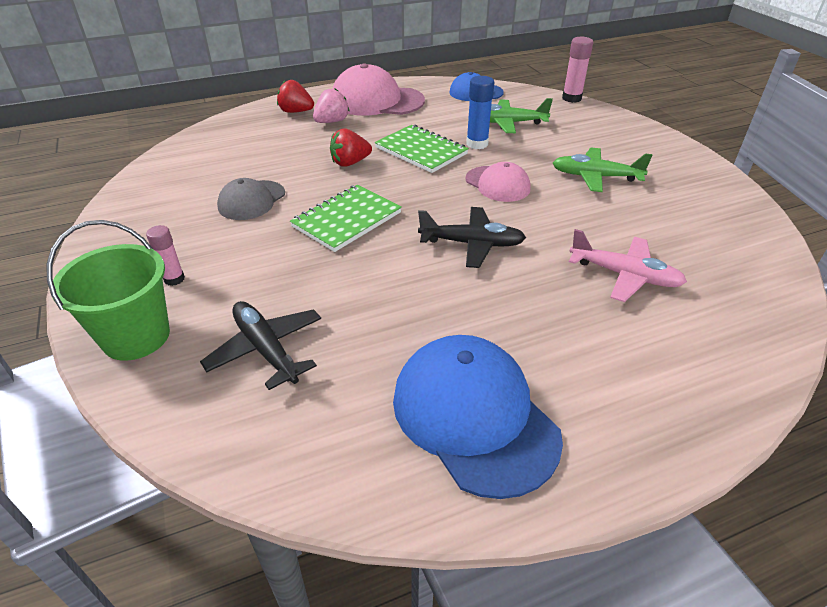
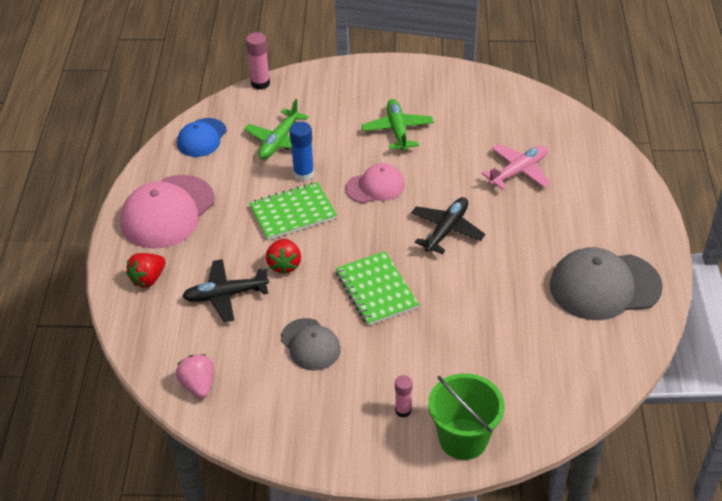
camera: 65 degrees left, 5 degrees up
(266, 349) = (508, 368): black plane -> black plane (225, 295)
(332, 121) = (191, 257): pink strawberry -> pink strawberry (198, 385)
(474, 416) = (604, 286): blue cap -> grey cap
(595, 177) = (397, 130): green plane -> green plane turned 135 degrees clockwise

